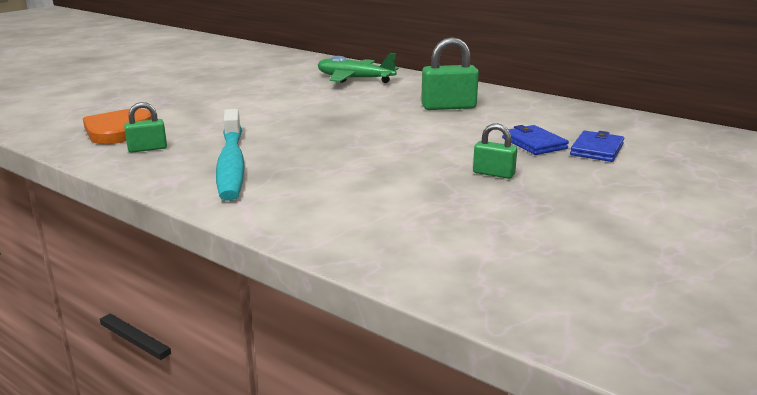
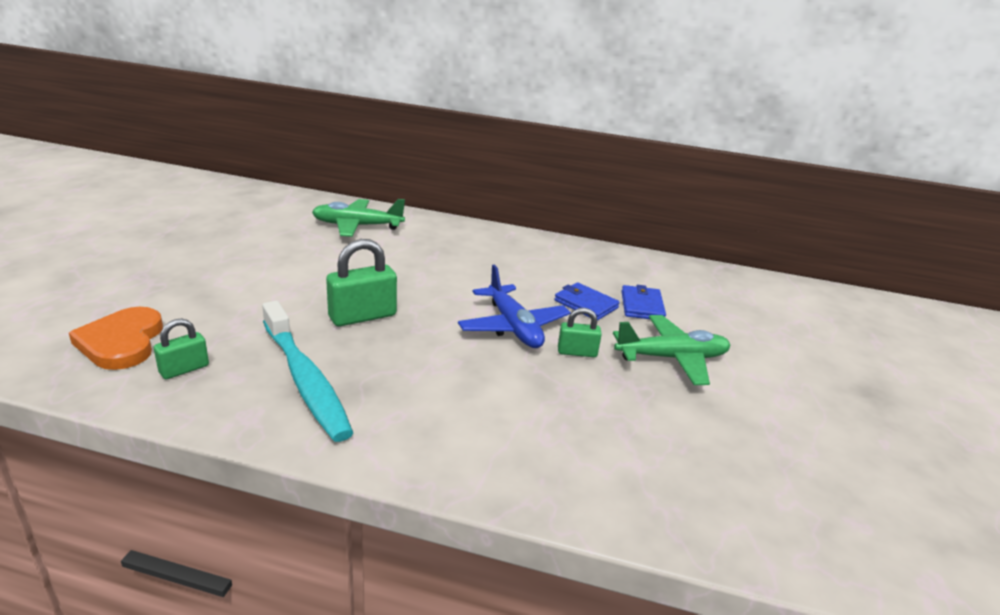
camera: 25 degrees left, 5 degrees up
(443, 151) = (513, 327): none -> blue plane
(448, 107) = (478, 260): green padlock -> green padlock (362, 316)
(596, 188) = (671, 358): none -> green plane

